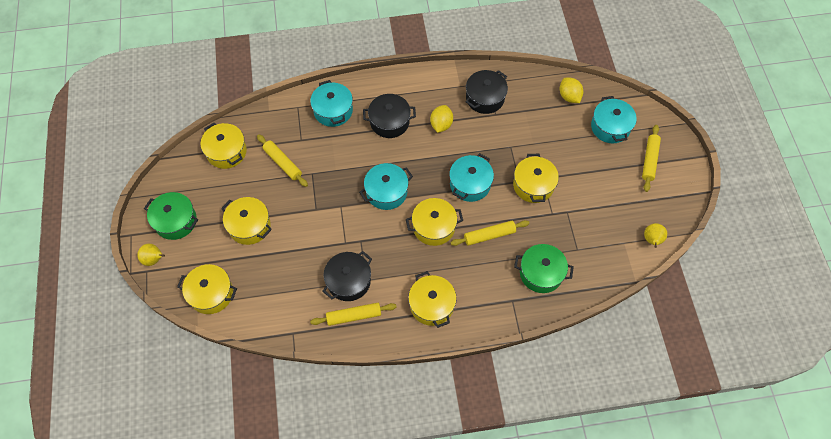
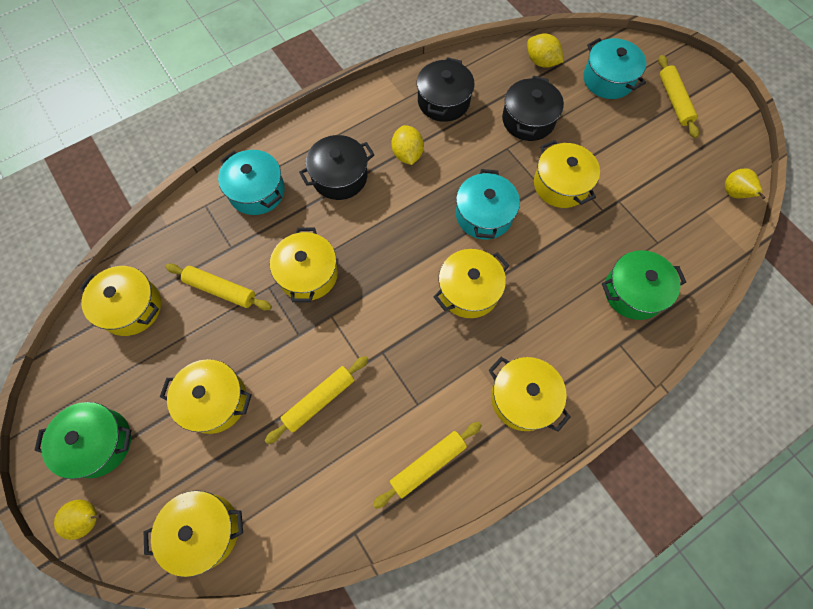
camera: 25 degrees left, 5 degrees up
(339, 175) = (308, 274): none -> yellow pot
(348, 281) = (395, 417): black pot -> black pot (528, 120)
(386, 192) = (383, 270): turquoise pot -> none
(489, 235) = (544, 271): yellow rolling pin -> yellow rolling pin (319, 400)

